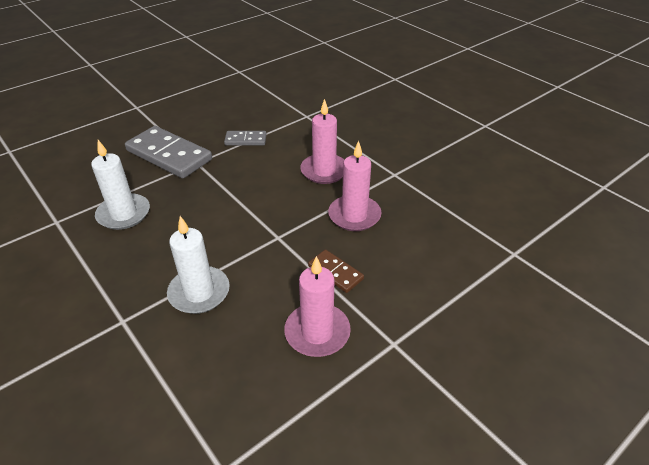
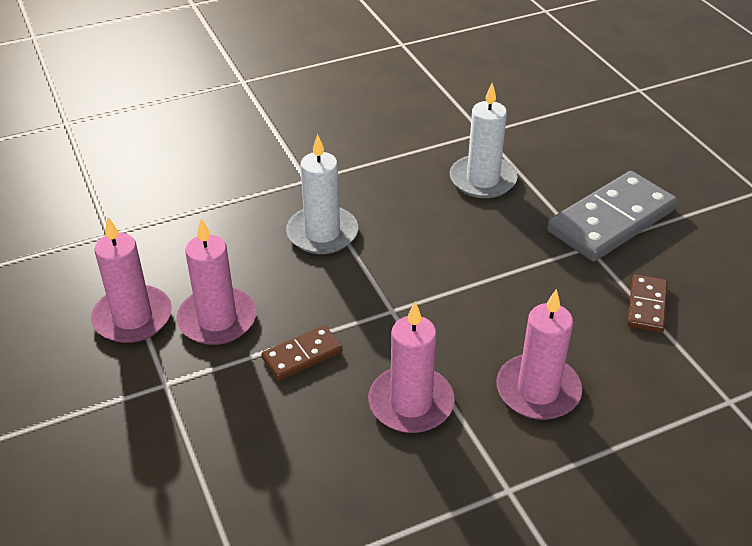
camera: 105 degrees right, 0 degrees up
(245, 140) = (646, 306): grey domino -> brown domino
(334, 395) = (133, 318): none -> pink candle

